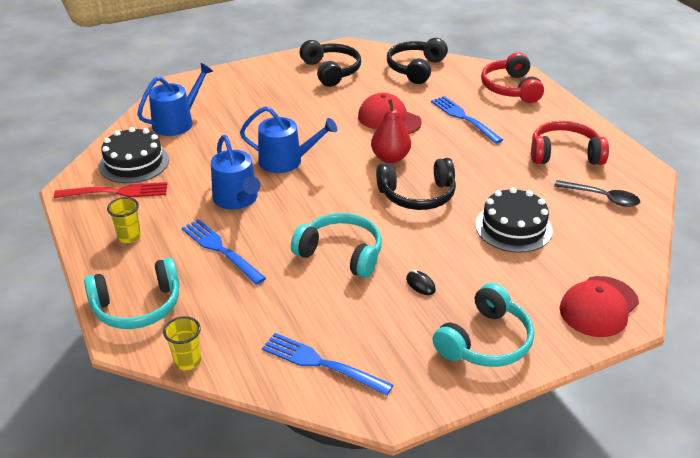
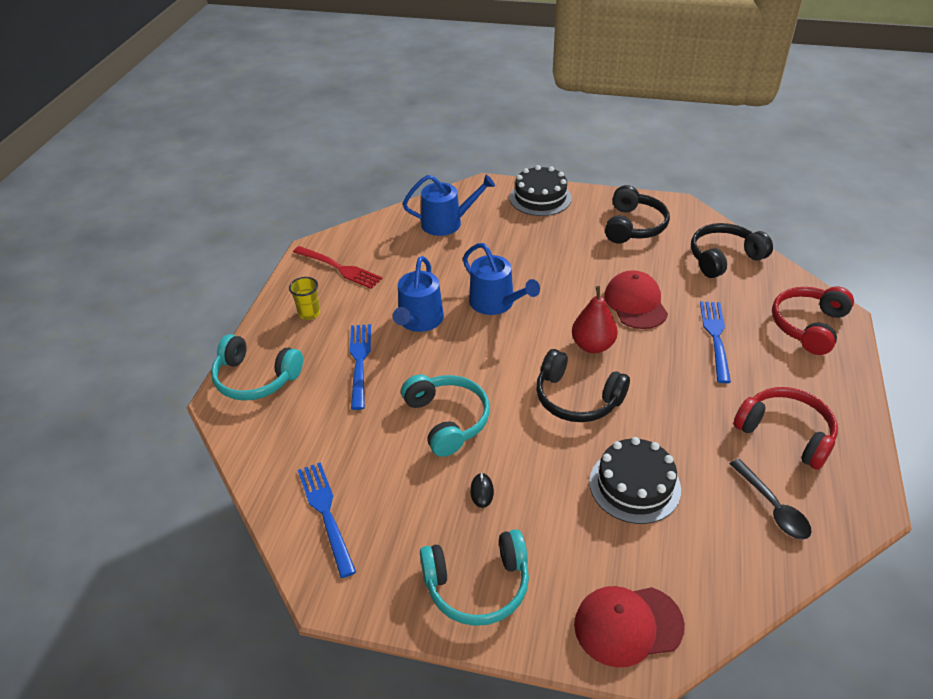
camera: 40 degrees right, 5 degrees up
(134, 163) = (377, 247): black cake -> black cake (540, 198)
(187, 361) = (240, 447): yellow cup -> none

